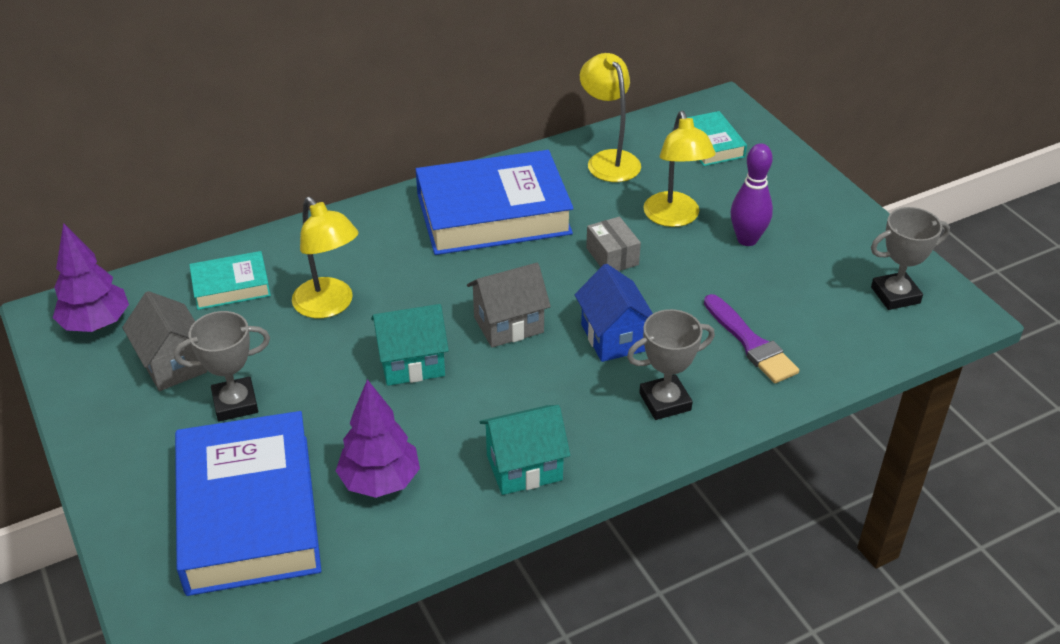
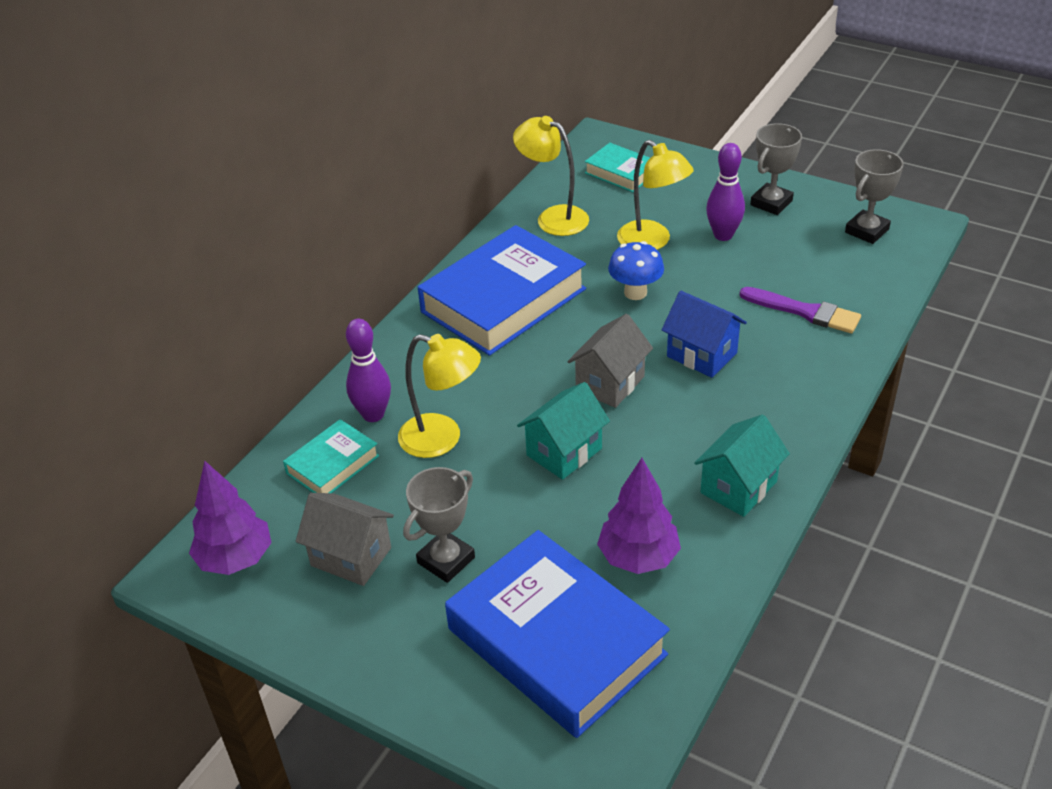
camera: 30 degrees left, 0 degrees up
(299, 261) = (373, 414): none -> purple bowling pin
(612, 256) = (635, 292): grey box -> blue mushroom
(665, 402) = (789, 385): grey trophy -> grey trophy (771, 203)

